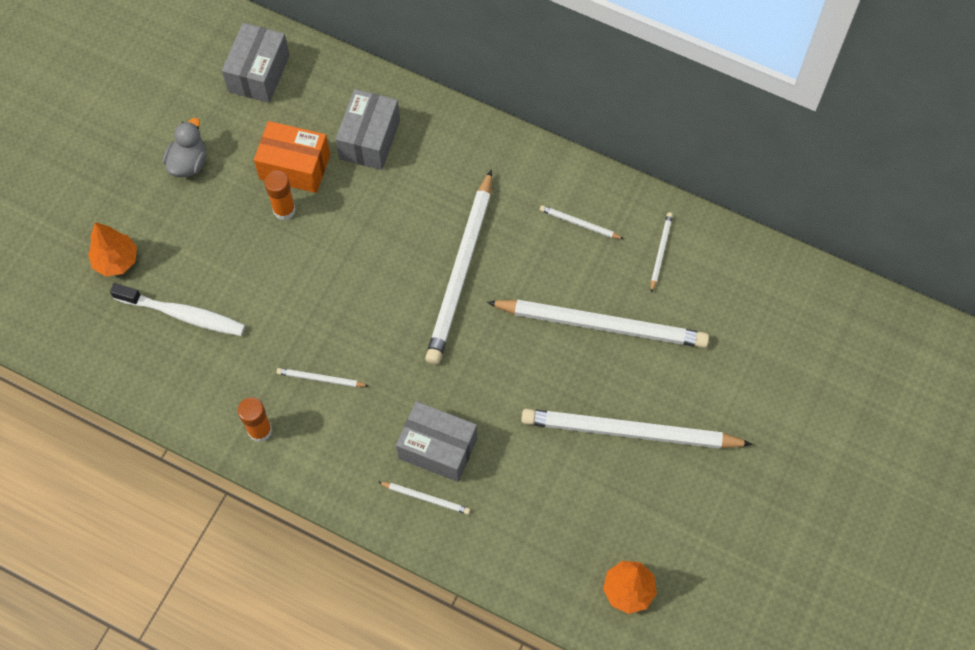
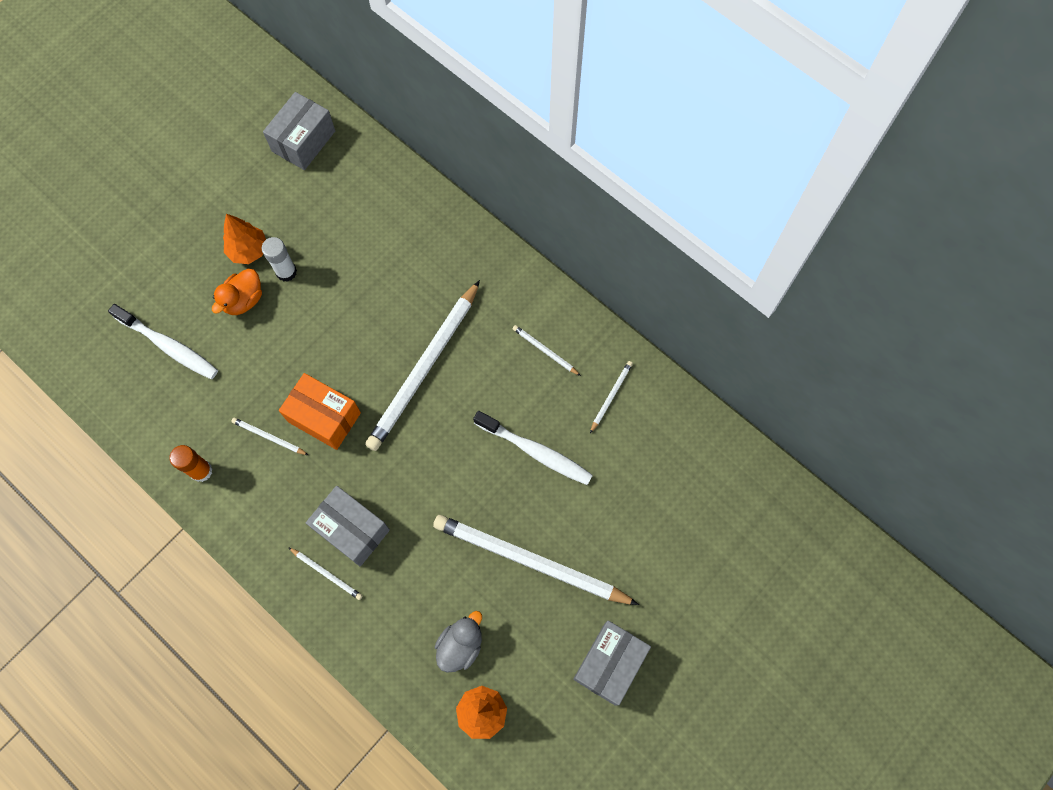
camera: 15 degrees right, 5 degrees up
(116, 261) = (127, 282): orange tree -> orange tree (248, 250)
(189, 163) = (217, 208): grey duck -> grey duck (460, 645)
(248, 249) = (243, 300): none -> orange duck
(284, 210) = (286, 272): orange glue stick -> white glue stick
(295, 167) = (308, 234): orange box -> orange box (324, 417)
(369, 139) = (381, 225): grey box -> grey box (609, 664)
(601, 324) = (535, 451): white pencil -> white toothbrush

